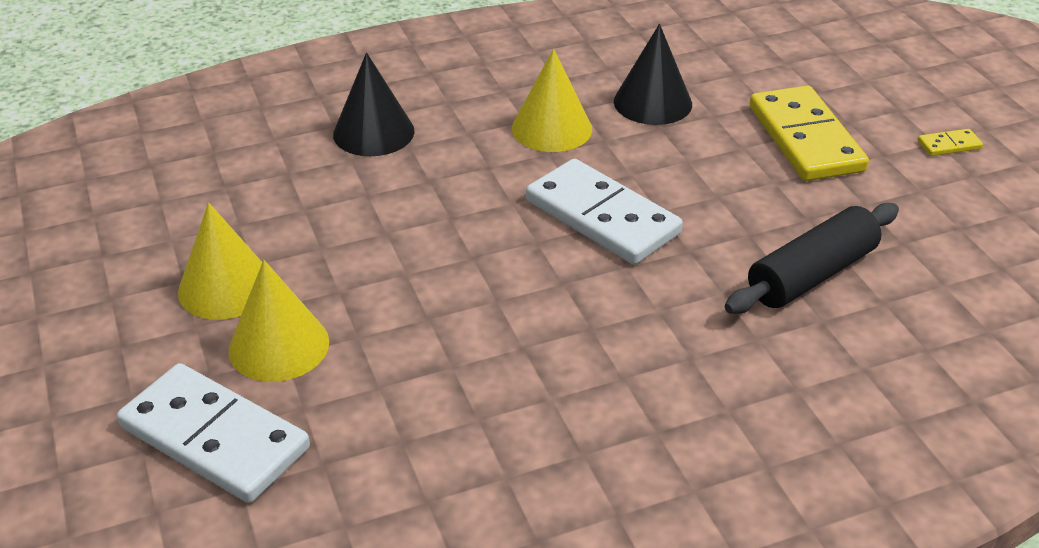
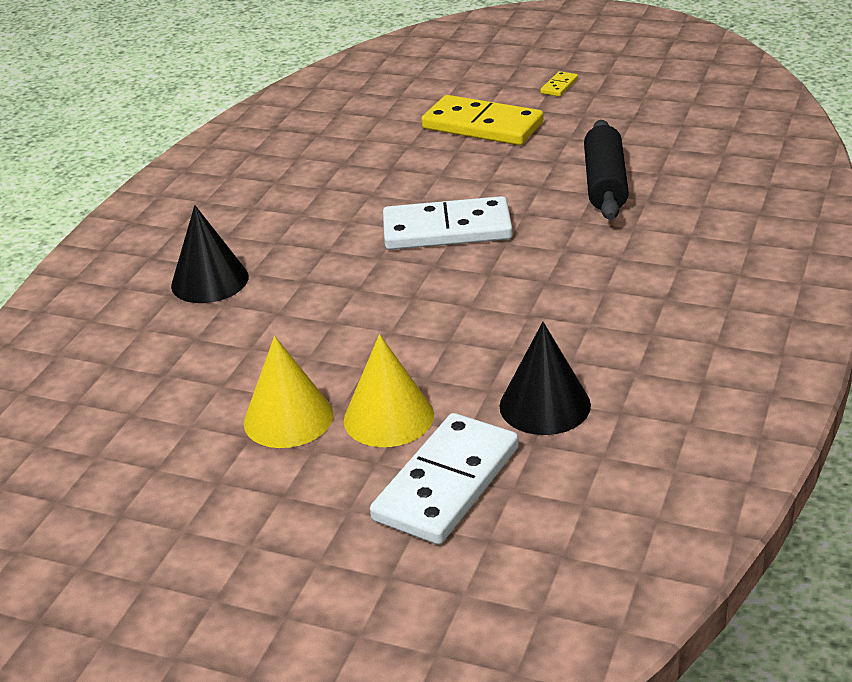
camera: 45 degrees left, 5 degrees down
(214, 438) = (447, 483): white domino -> white domino turned 45 degrees counterclockwise
(551, 128) = (326, 207): yellow cone -> none
(652, 102) = (361, 159): black cone -> black cone (545, 405)

